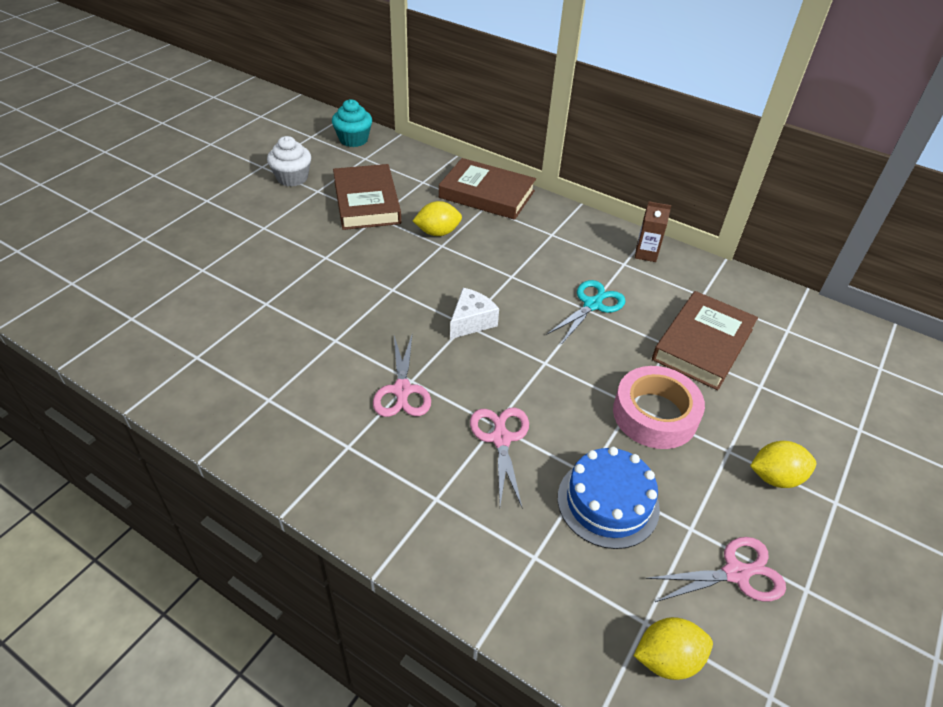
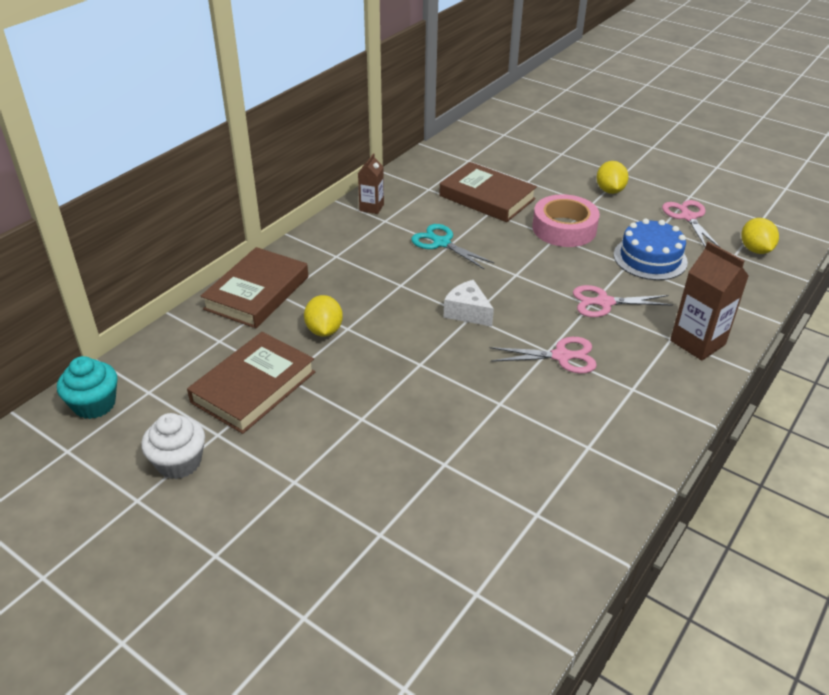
camera: 85 degrees left, 5 degrees down
(366, 202) = (254, 387): brown book -> brown book turned 45 degrees counterclockwise
(428, 526) = (697, 342): none -> brown carton

